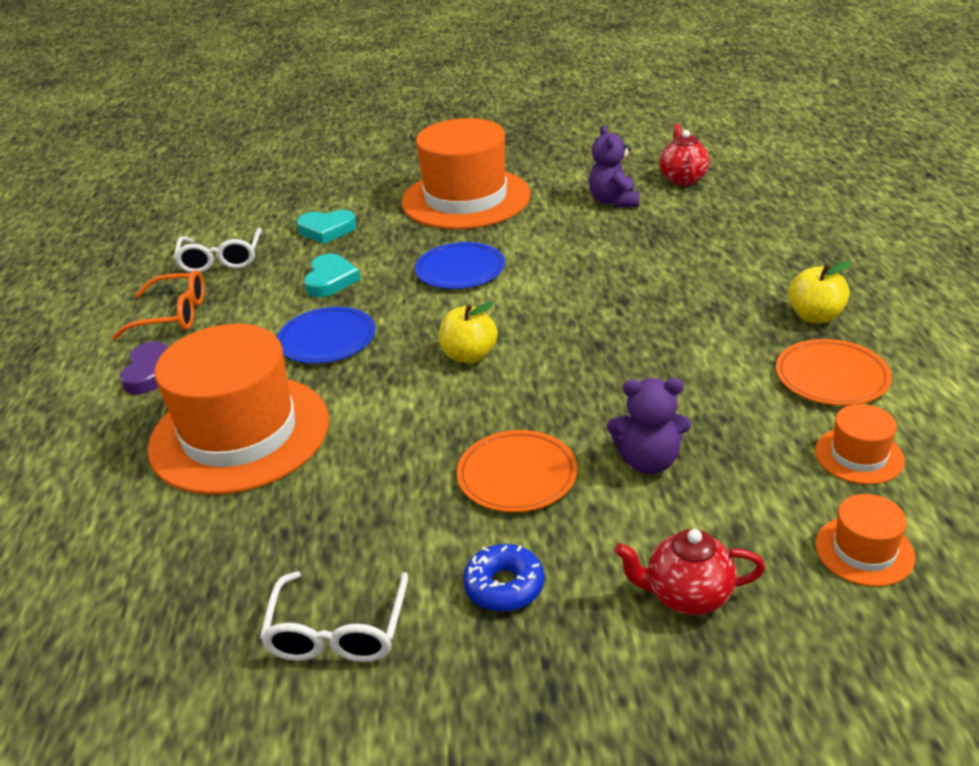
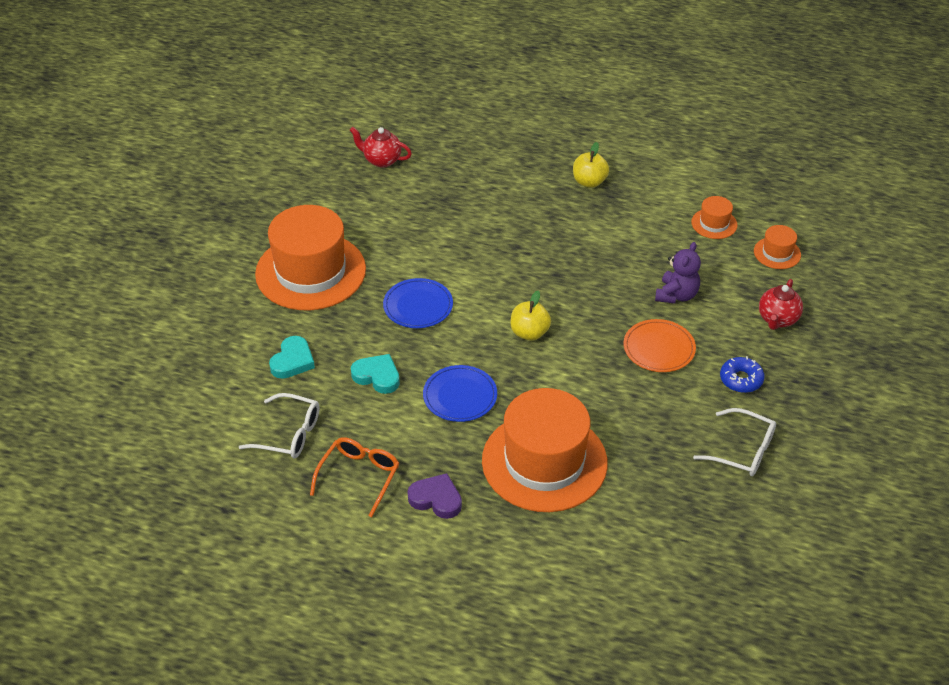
camera: 70 degrees left, 10 degrees up
(613, 201) = (384, 202): purple teddy bear -> none
(831, 376) = (647, 202): orange plate -> none

